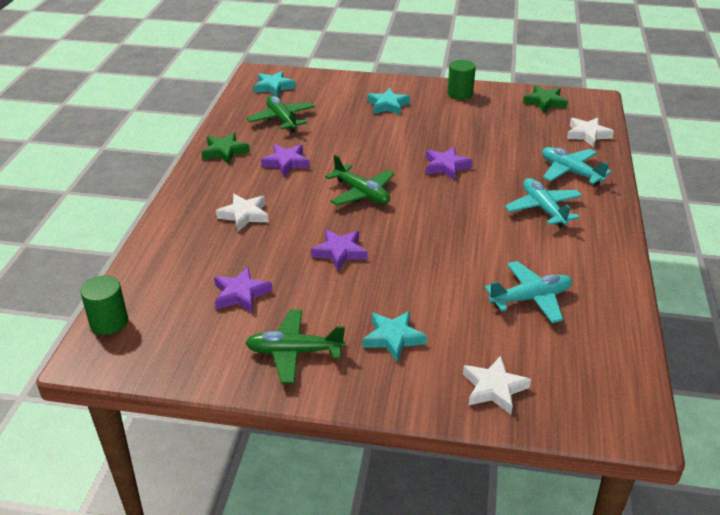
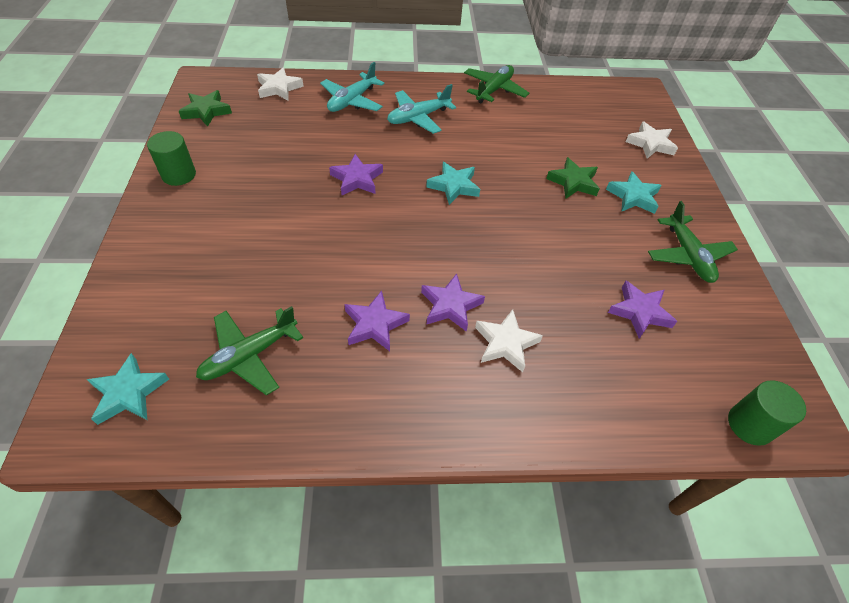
camera: 105 degrees left, 15 degrees up
(225, 152) = (357, 409): green star -> green star (573, 182)
(340, 252) = (538, 244): purple star -> purple star (450, 306)
(361, 193) = (427, 240): green plane -> green plane (494, 90)
(388, 105) = (207, 239): turquoise star -> turquoise star (454, 186)
(530, 298) = (545, 126): turquoise plane -> none

